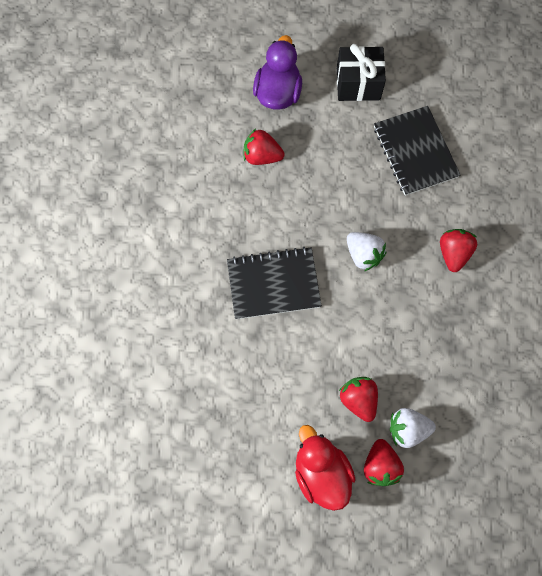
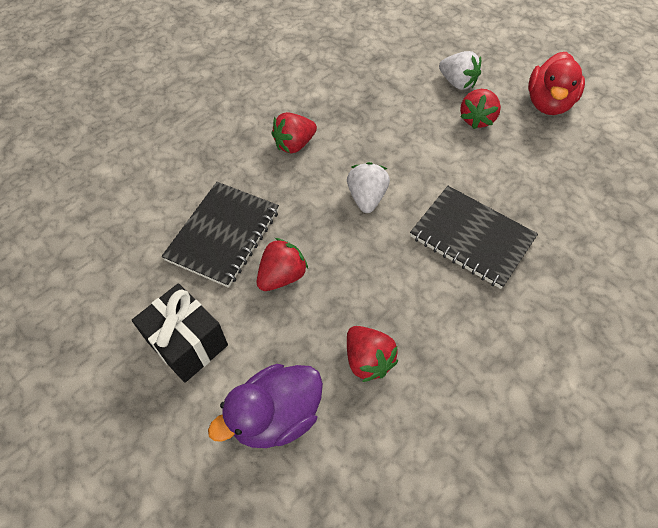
camera: 135 degrees left, 15 degrees down
(380, 465) = (498, 80): red strawberry -> red strawberry (282, 276)

